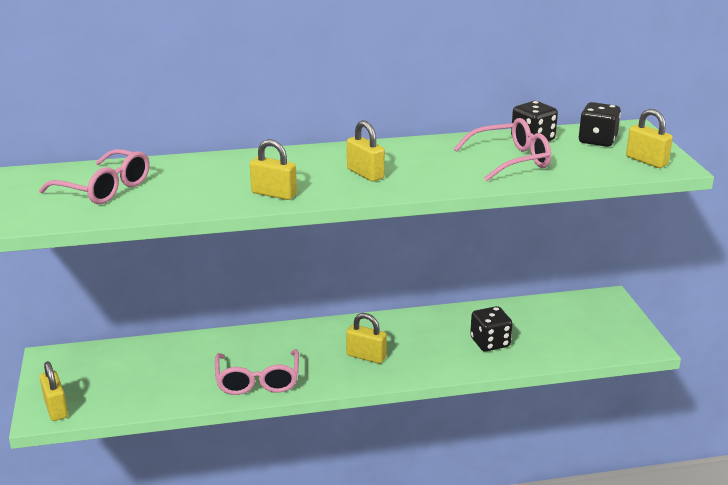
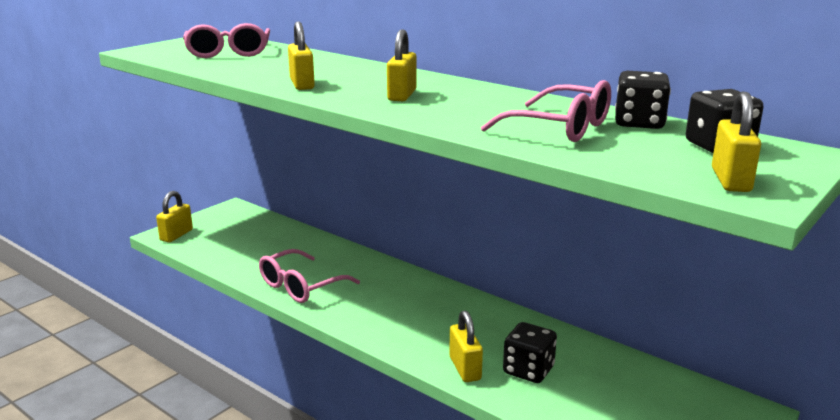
camera: 50 degrees right, 5 degrees down
(366, 356) = (403, 316): yellow padlock -> yellow padlock (465, 368)

